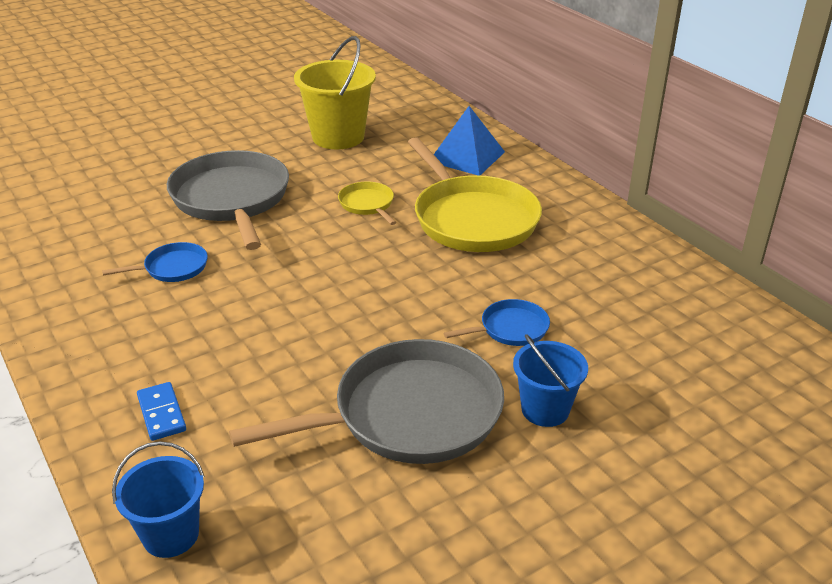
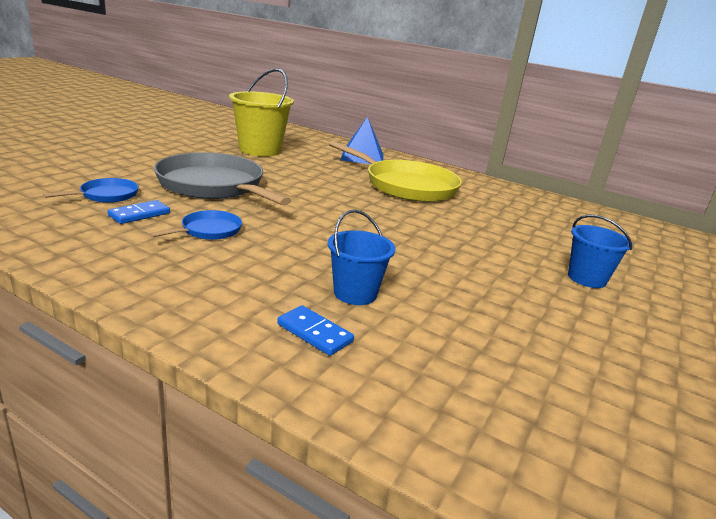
camera: 30 degrees left, 10 degrees down
(126, 237) = (139, 214): none -> blue domino
(171, 535) = (437, 430): blue bucket -> blue bucket (355, 293)
(367, 204) = (326, 183): yellow pan -> none
(409, 414) = (510, 296): grey pan -> none
(510, 328) = (506, 238): blue pan -> blue pan (106, 195)

